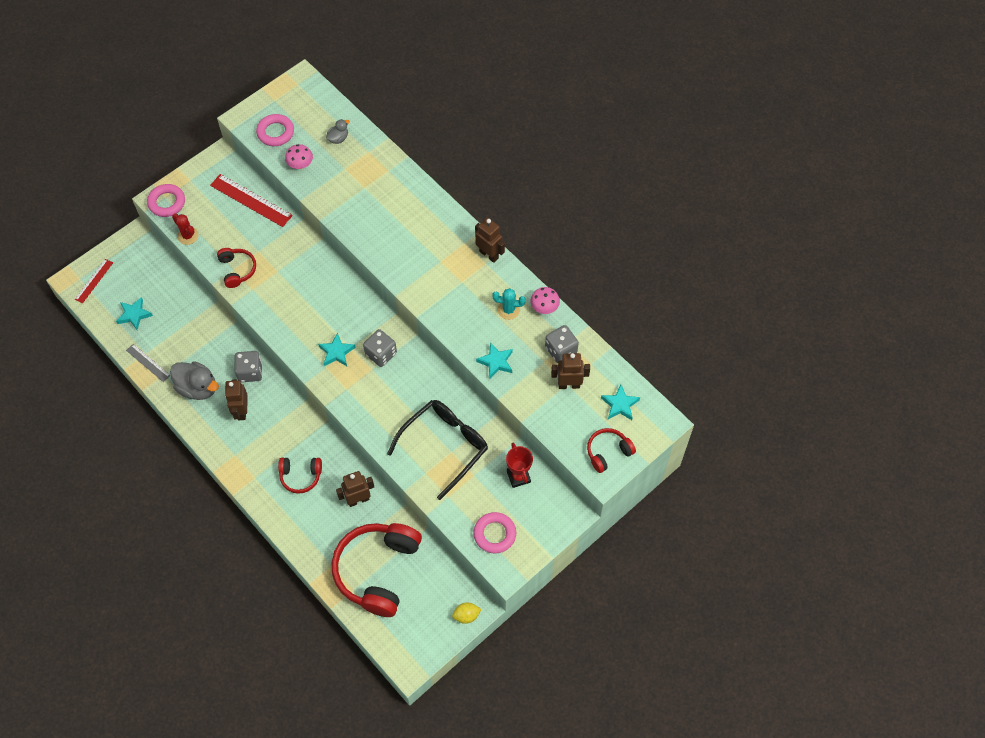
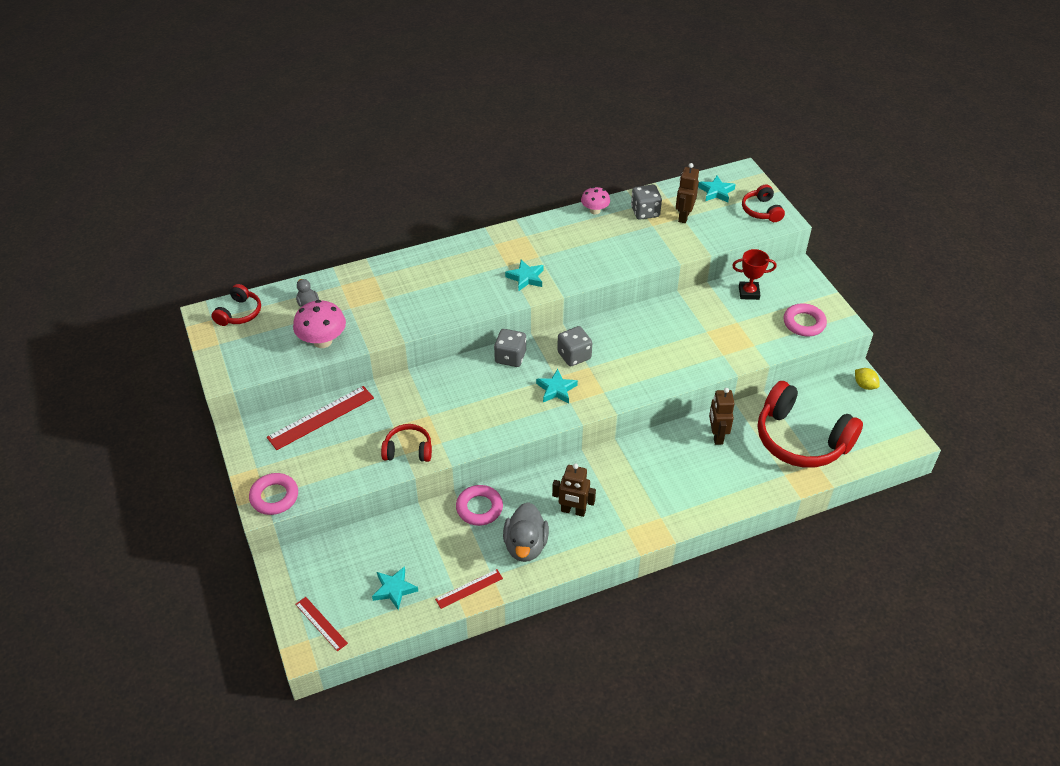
camera: 70 degrees left, 15 degrees down
(148, 363) = (469, 589): grey ruler -> red ruler
(188, 236) = (335, 486): red cactus -> none
(198, 388) = (525, 545): grey duck -> grey duck turned 135 degrees clockwise
(250, 372) = (526, 492): grey dice -> grey dice (510, 357)
(275, 132) = (264, 352): pink ring -> pink ring (479, 508)
(300, 165) = (322, 341): pink mushroom -> pink mushroom, size x1.59
(300, 476) = (673, 477): red headphones -> red headphones (239, 313)
(444, 446) = (698, 334): black glasses -> none
(466, 615) = (864, 385): yellow lemon -> yellow lemon turned 45 degrees counterclockwise
(489, 254) = (517, 231): brown robot -> none
(496, 362) = (639, 255): turquoise star -> turquoise star (526, 278)
(508, 310) = (586, 233): turquoise cactus -> none

